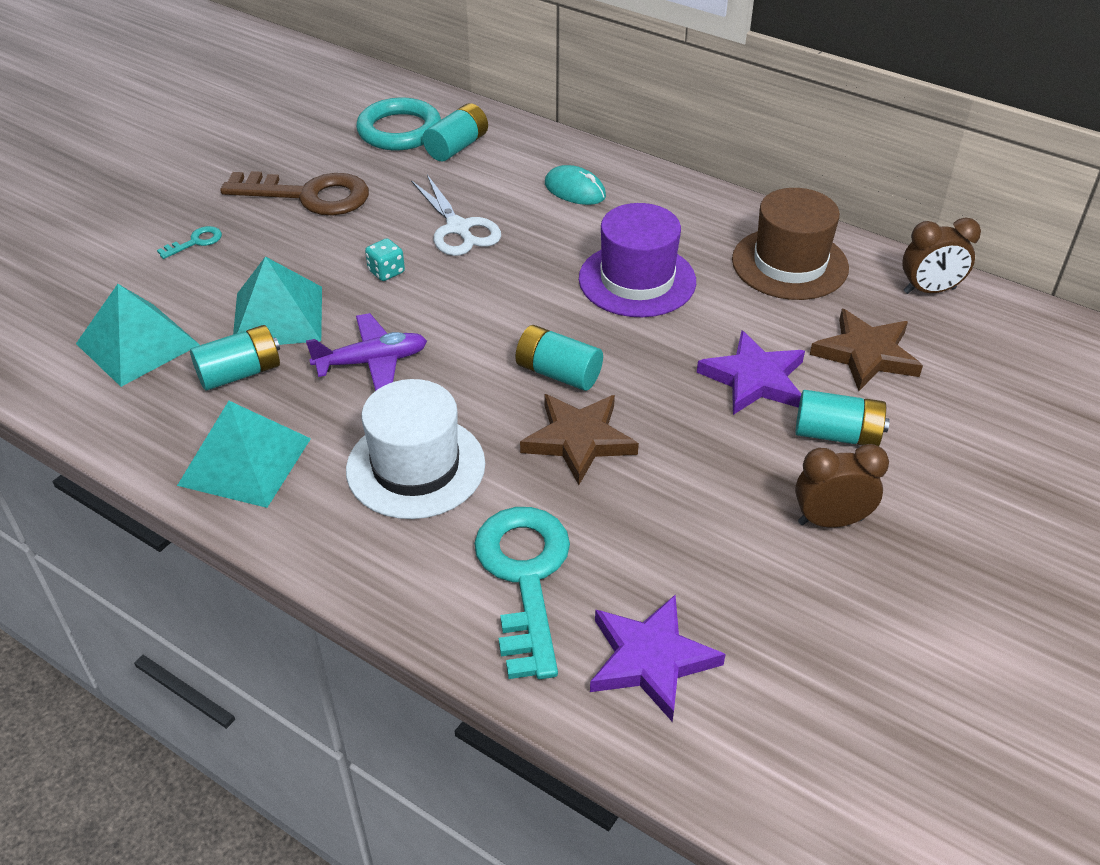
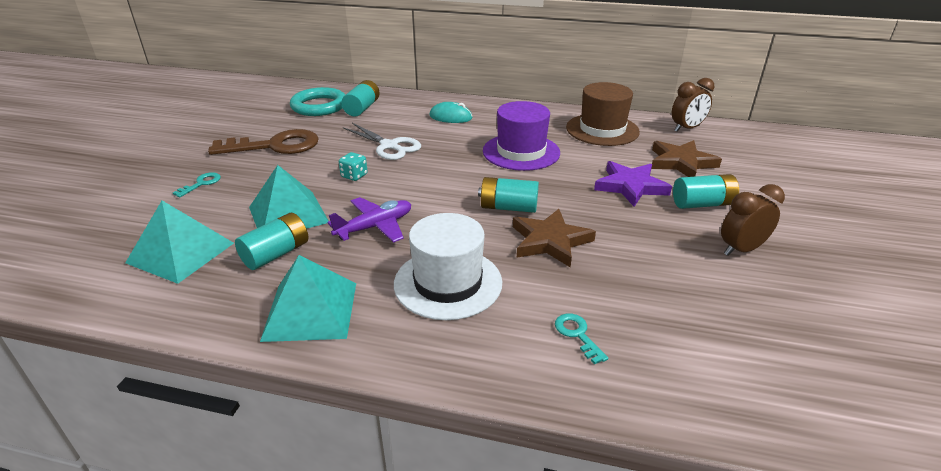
camera: 20 degrees left, 10 degrees down
(525, 578) = (577, 335): turquoise key -> turquoise key, size x0.42
(650, 660) = (707, 365): purple star -> none

